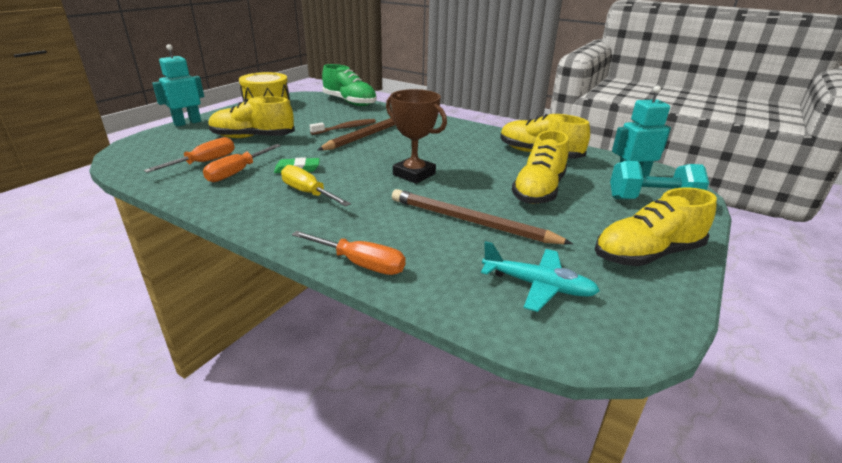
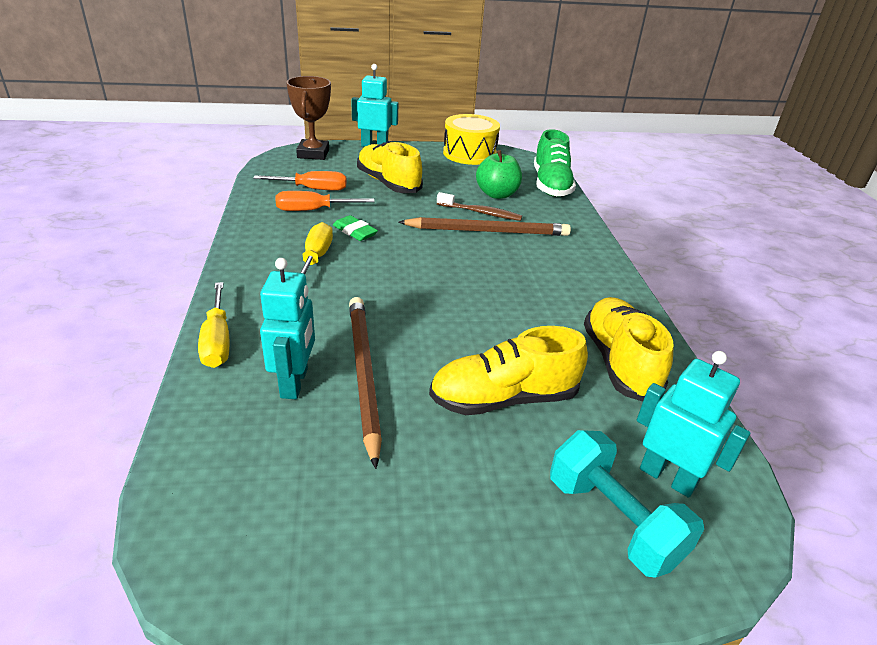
camera: 50 degrees right, 5 degrees up
(333, 117) = (497, 194): none -> green apple
(360, 264) = (217, 340): orange screwdriver -> yellow screwdriver
(414, 174) = (428, 296): brown trophy -> brown trophy (313, 154)
(452, 248) = (295, 383): none -> turquoise robot
(537, 285) = (270, 471): turquoise plane -> none
(647, 254) = (433, 554): yellow shoe -> none

